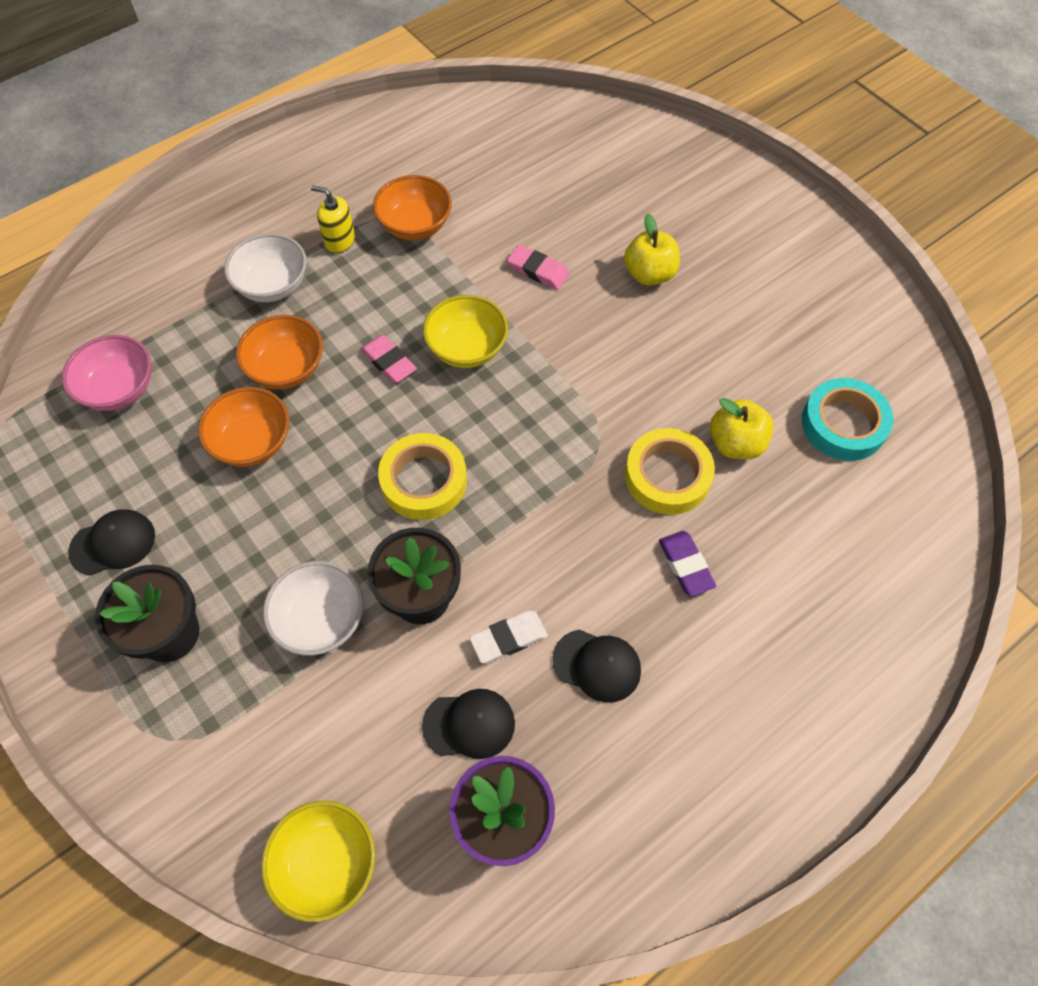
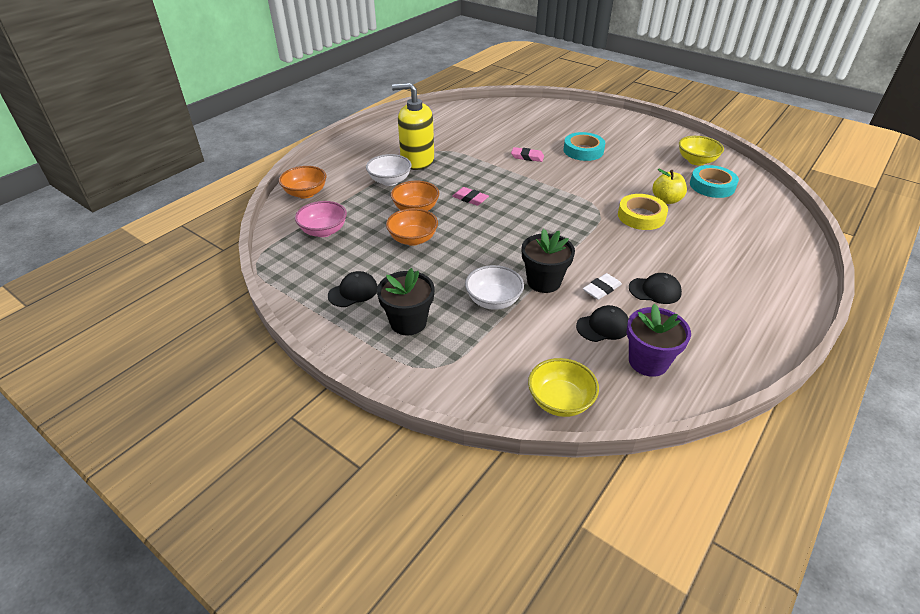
camera: 15 degrees left, 20 degrees down
(340, 241) = (417, 161): yellow soap dispenser -> yellow soap dispenser, size x2.08
(415, 225) = (454, 150): orange bowl -> orange bowl (305, 193)
(424, 481) = (517, 238): yellow tape -> none
(467, 348) = (508, 188): yellow bowl -> yellow bowl (696, 161)
(649, 274) = (583, 150): yellow apple -> turquoise tape
(685, 565) = (673, 246): purple eraser -> none

